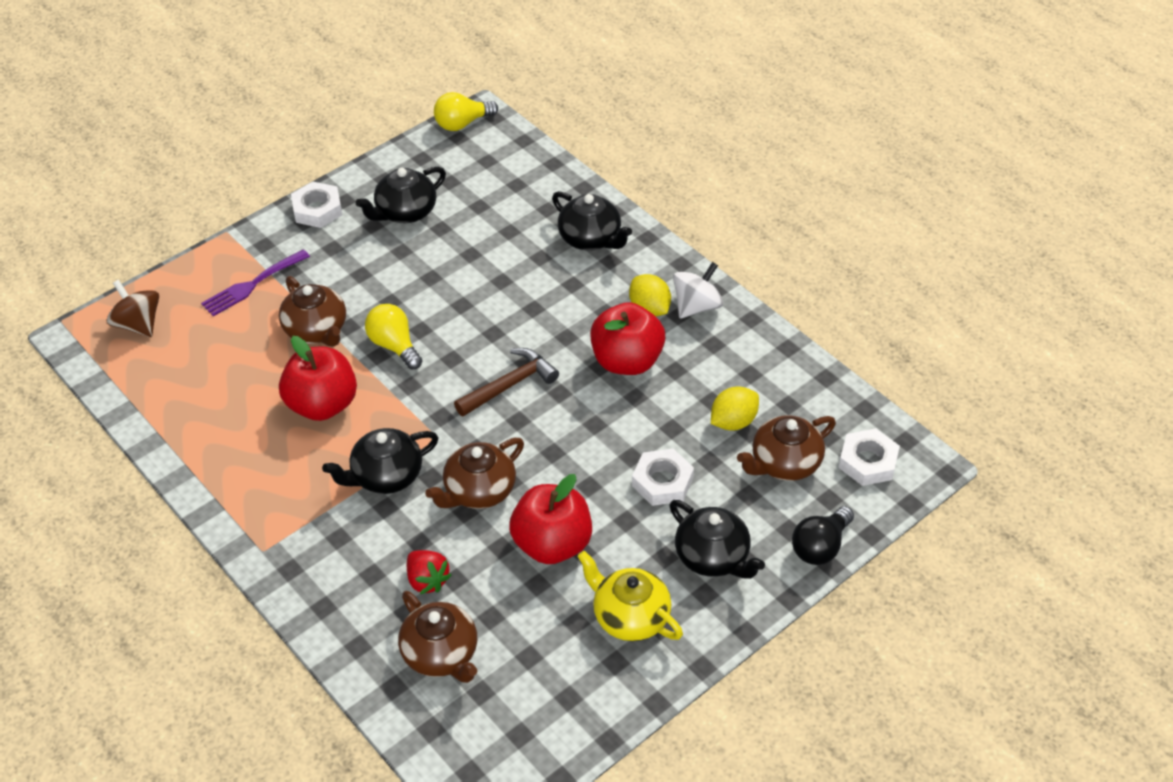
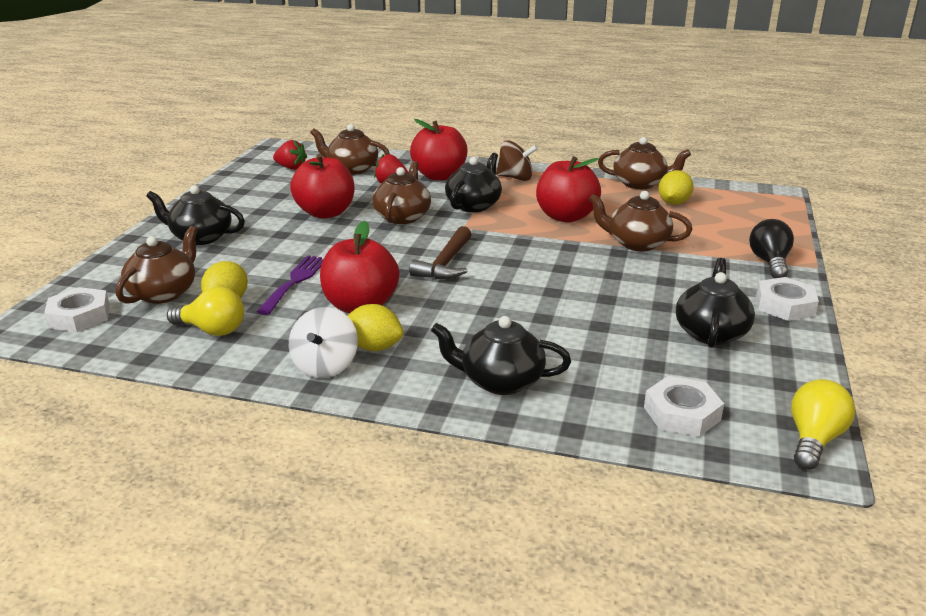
camera: 145 degrees right, 20 degrees down
(138, 324) = (755, 209): brown spinning top -> brown spinning top (515, 178)
(168, 427) = (640, 184): none -> brown teapot
(192, 374) = (673, 203): none -> yellow lemon
(252, 285) = (729, 248): purple fork -> purple fork (295, 281)
(356, 570) = (439, 176): none -> red apple
(394, 345) = (566, 254): yellow light bulb -> yellow light bulb (212, 330)
(515, 705) = (291, 168): none -> red strawberry
(630, 616) = (245, 204): yellow teapot -> none
(662, 482) = (267, 256): white nut -> white nut (682, 413)
(820, 546) = (112, 263): black light bulb -> black light bulb (769, 262)

